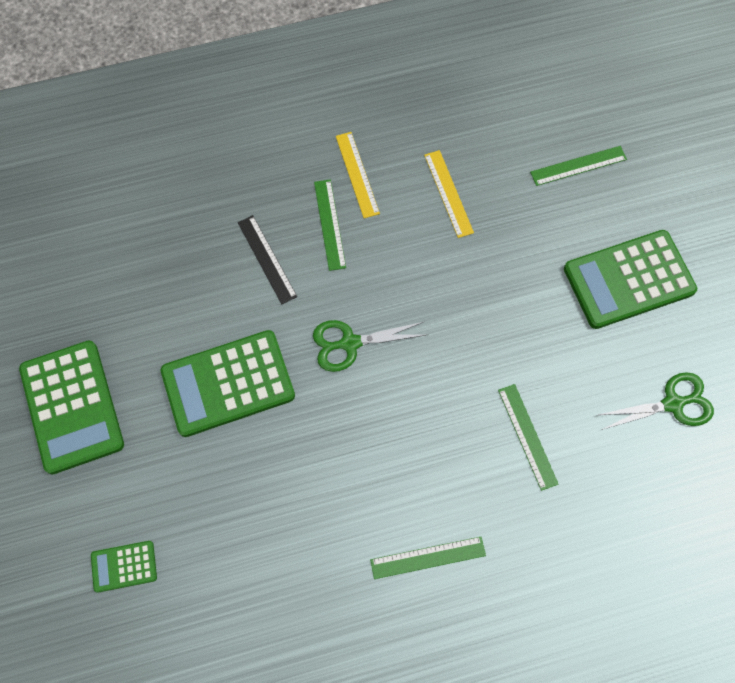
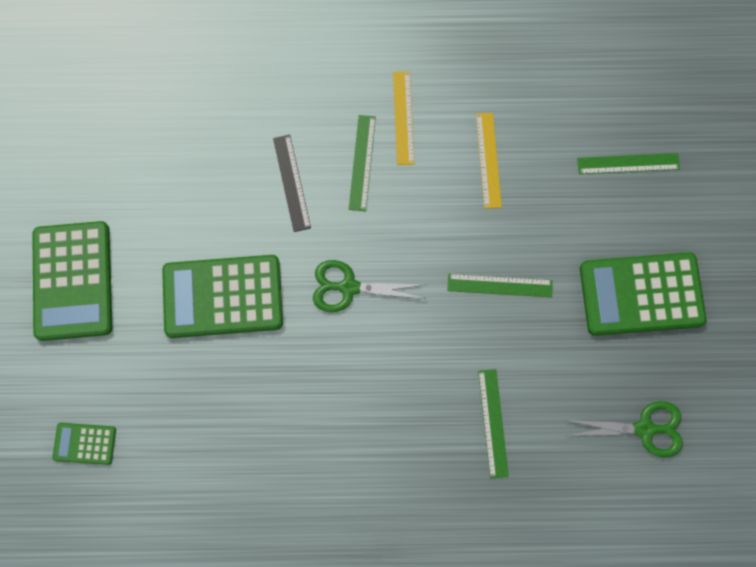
camera: 15 degrees right, 5 degrees up
(428, 557) = (364, 512): green ruler -> green ruler (500, 285)

